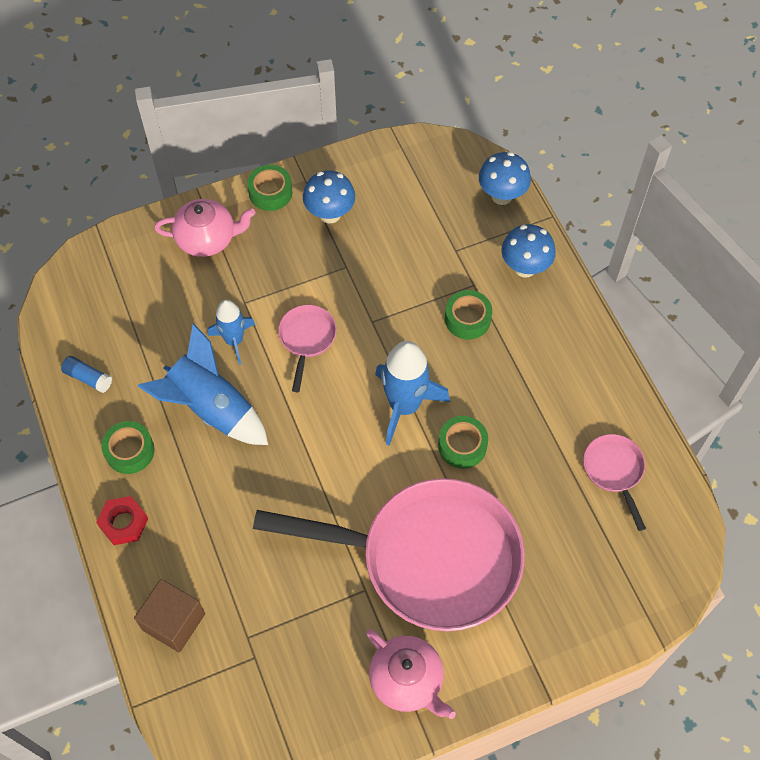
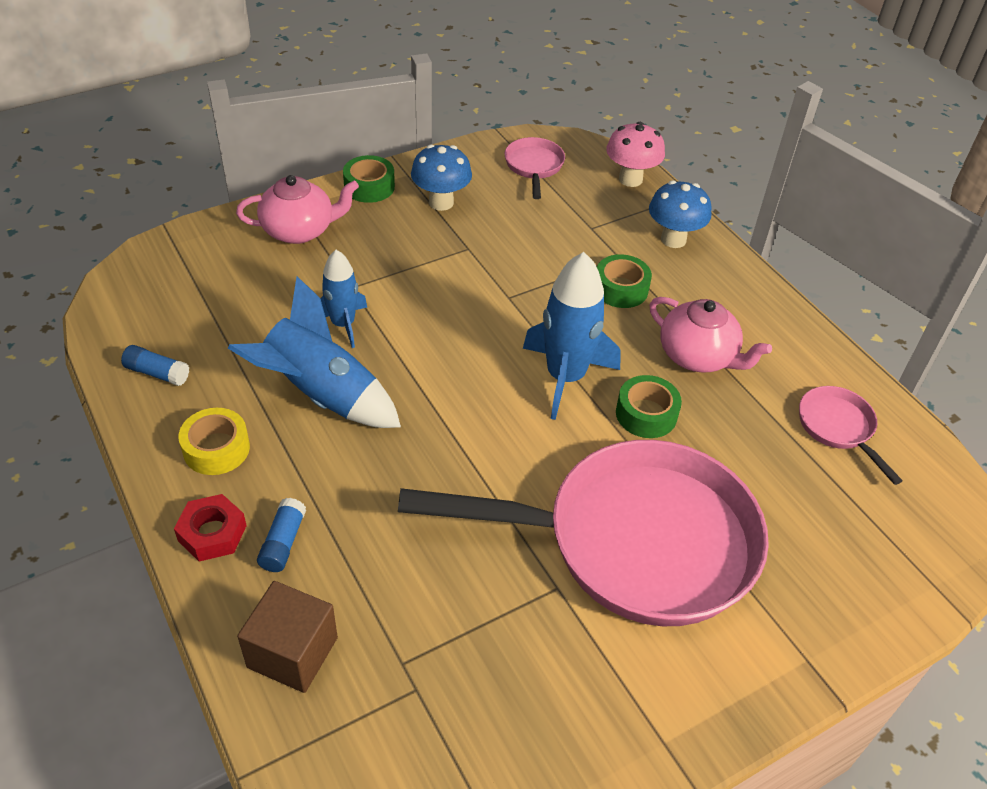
camera: 10 degrees left, 15 degrees down
(130, 451) = (216, 449): green tape -> yellow tape
(173, 535) = (283, 542): none -> blue glue stick
(307, 339) = (433, 318): pink pan -> pink pan (534, 167)
(407, 680) = (640, 698): pink teapot -> pink teapot (698, 356)
(501, 196) = (630, 179): blue mushroom -> pink mushroom

